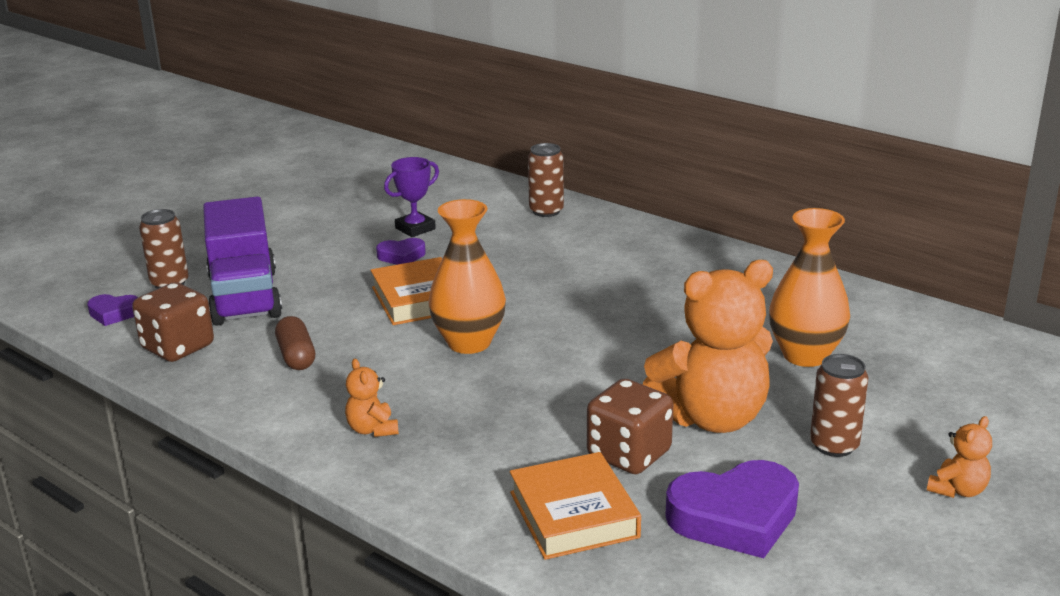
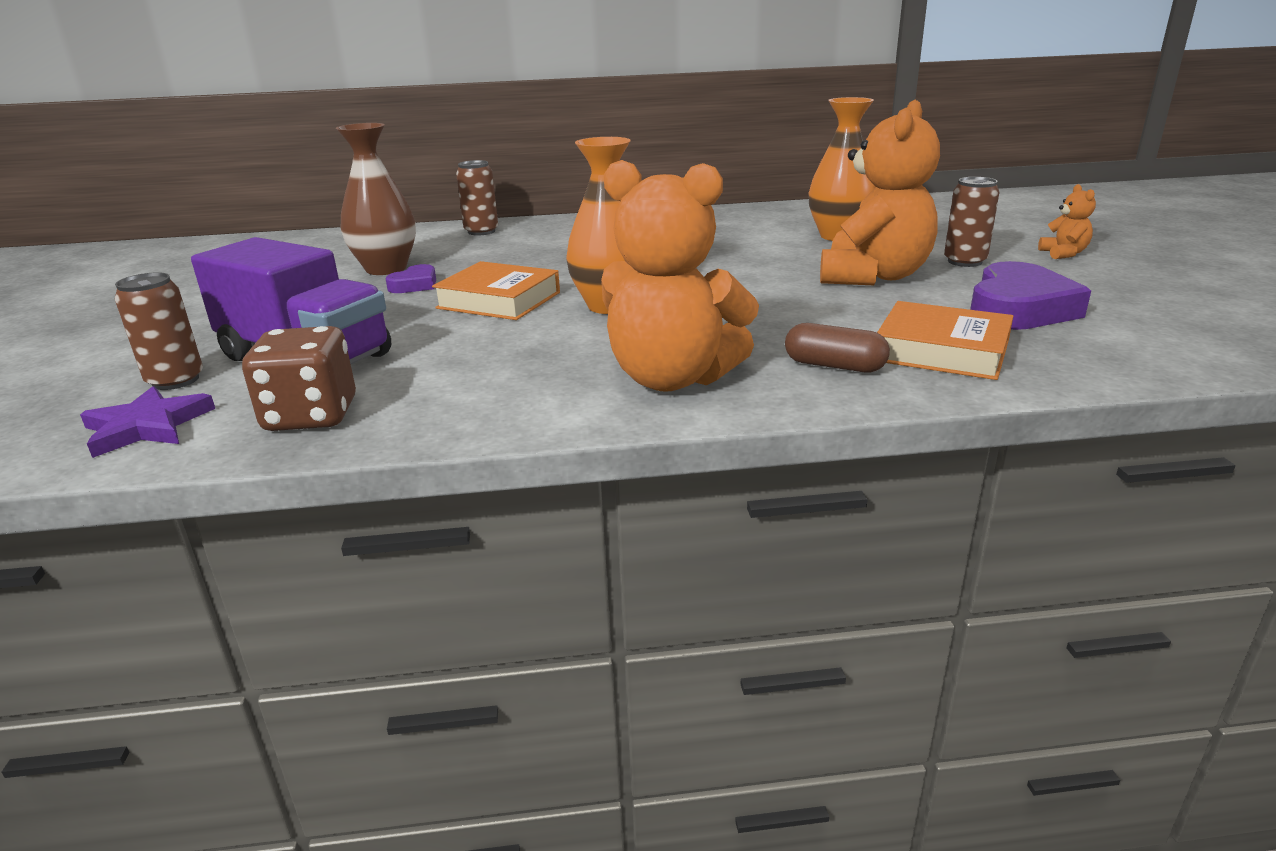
camera: 45 degrees left, 0 degrees up
(114, 313) = (147, 426): purple heart -> purple star
(296, 356) = (472, 369): brown capsule -> brown capsule (834, 366)
(372, 429) = (672, 378): orange teddy bear -> orange teddy bear, size x2.34
(415, 228) = (386, 269): purple trophy -> brown vase
(629, 454) = (881, 310): brown dice -> none

